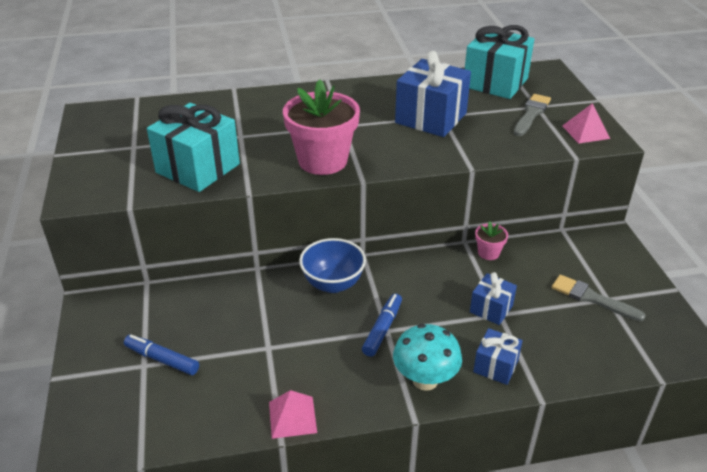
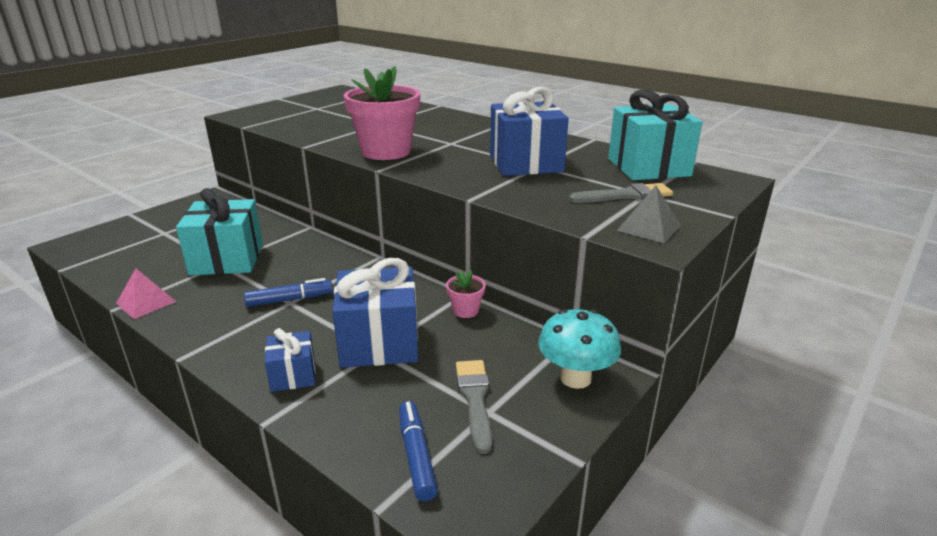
camera: 50 degrees right, 10 degrees down
(162, 359) = (175, 235): blue marker -> blue marker (416, 455)
(198, 168) = (316, 127): turquoise gift -> turquoise gift (227, 259)
(333, 284) = (326, 259): blue bowl -> none
(425, 380) = (239, 344): turquoise mushroom -> turquoise mushroom (575, 378)
(491, 309) = (379, 342): blue gift -> blue gift, size x1.89
(585, 132) = (649, 228): pink pyramid -> grey pyramid

